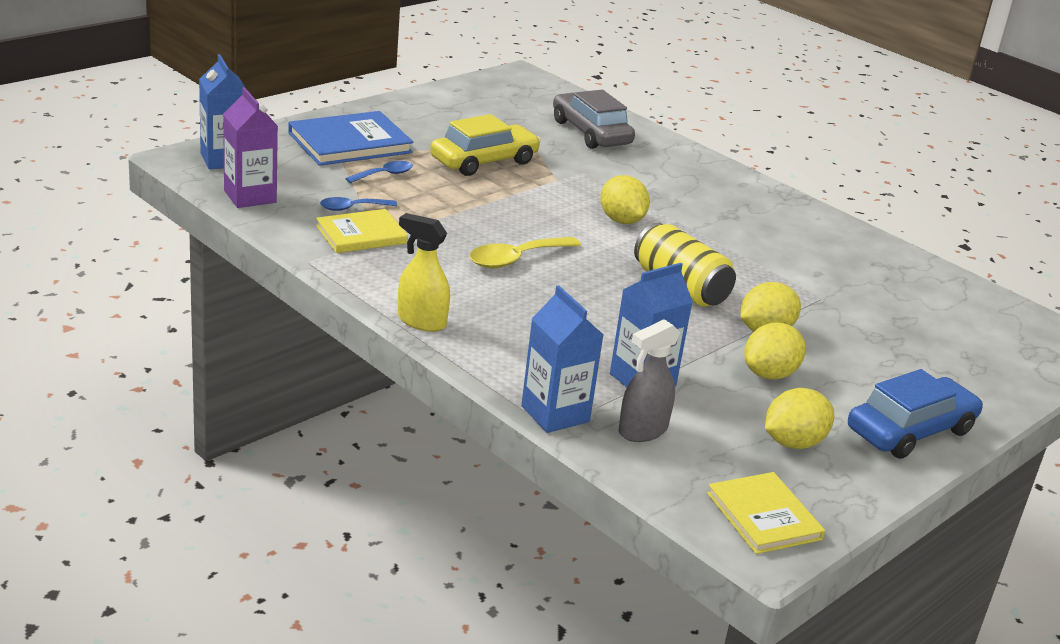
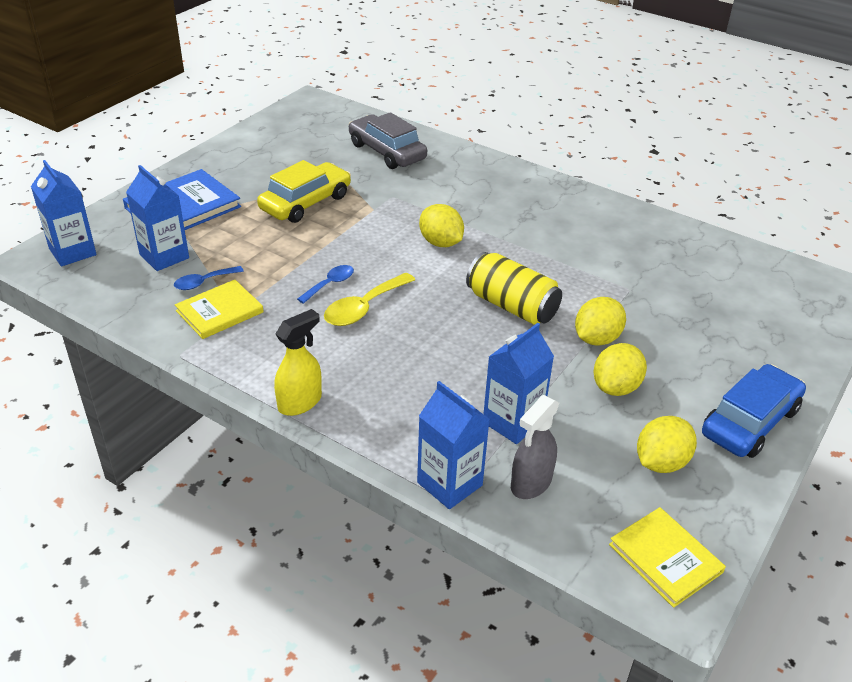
camera: 10 degrees left, 10 degrees up
(250, 196) = (107, 290): purple carton -> none
(317, 180) = (164, 256): none -> blue carton
(384, 174) = (223, 237): blue spoon -> blue spoon (330, 284)
(421, 321) = (300, 402): yellow spray bottle -> yellow spray bottle turned 120 degrees clockwise

